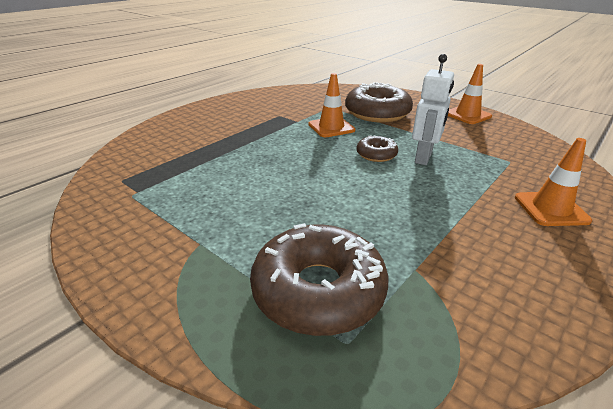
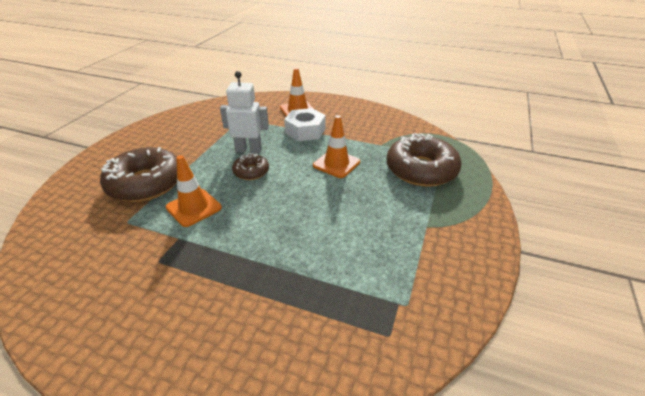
camera: 110 degrees left, 5 degrees up
(467, 115) = (149, 134): orange traffic cone -> orange traffic cone (336, 164)
(472, 203) = (305, 131): none -> white nut

